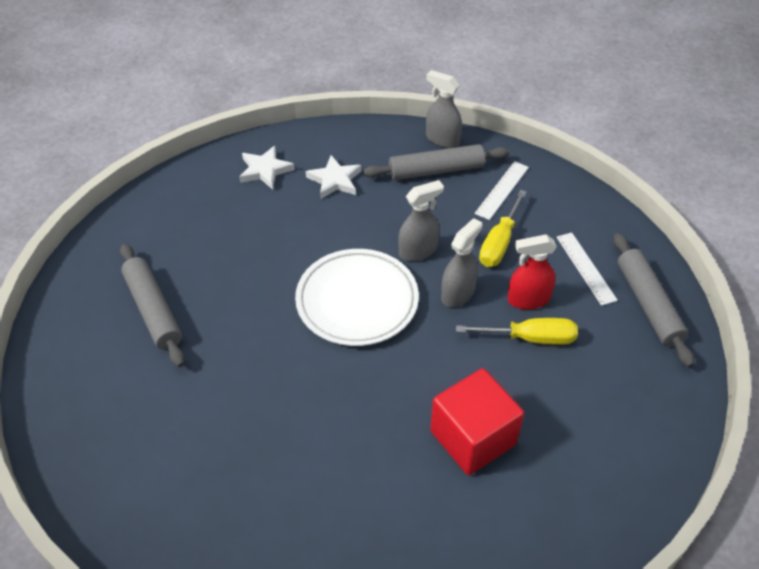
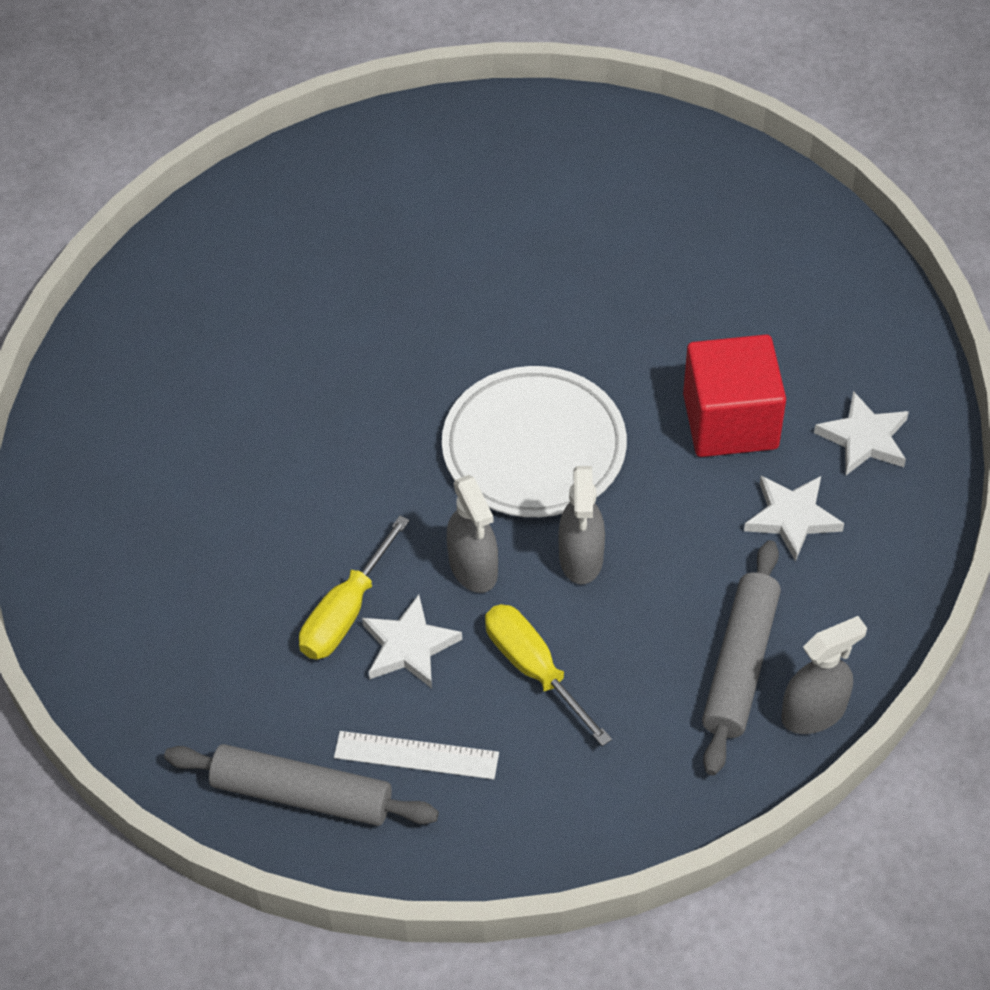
camera: 120 degrees right, 5 degrees up
(153, 310) = (651, 238): grey rolling pin -> none
(473, 437) = (253, 475): red cube -> red cube (730, 421)
(502, 190) = (642, 735): white ruler -> none
(528, 299) = (409, 646): red spray bottle -> white star

